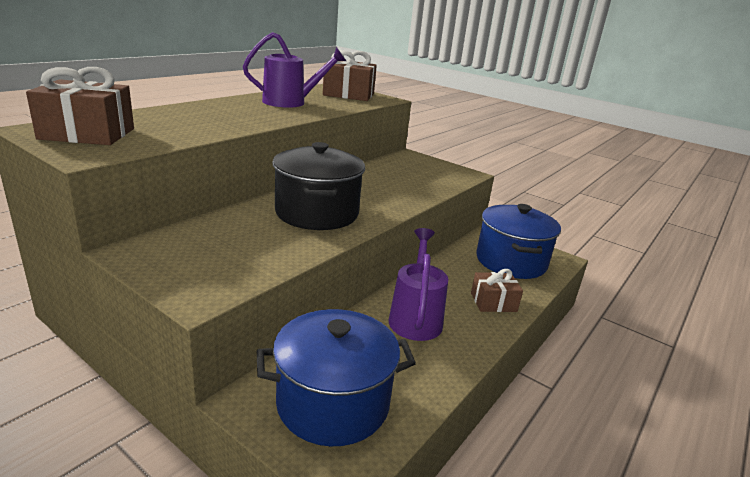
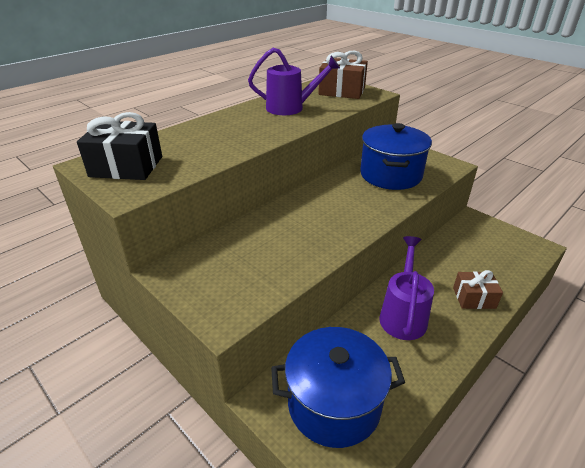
camera: 10 degrees right, 10 degrees up
(87, 134) = (126, 166): brown gift -> black gift
(317, 213) = (316, 221): black pot -> none
(511, 261) = (491, 251): blue pot -> blue pot (390, 175)

